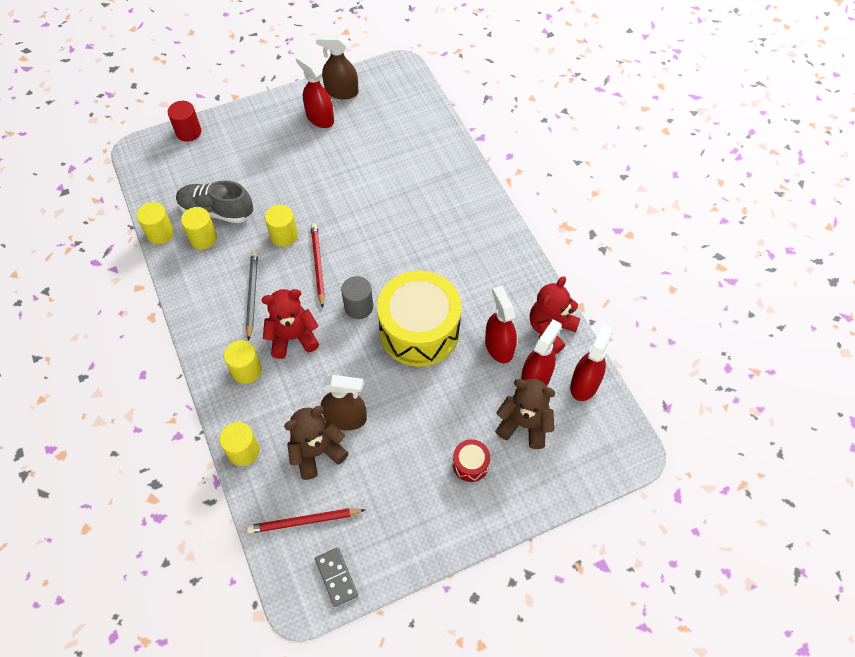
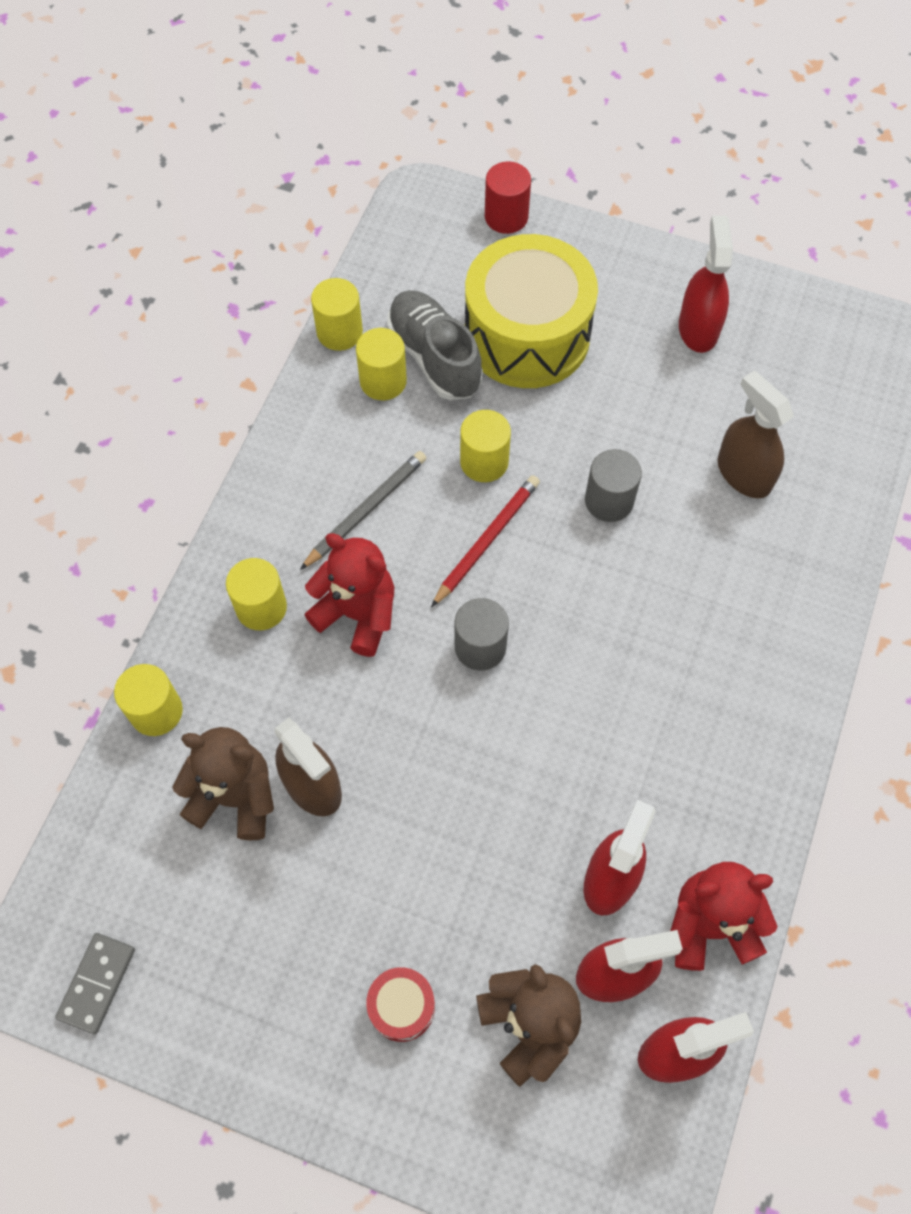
camera: 45 degrees right, 5 degrees up
(304, 521) = (133, 873): red pencil -> none
(341, 92) = (767, 312): brown spray bottle -> brown spray bottle (743, 474)
(352, 210) = (609, 501): none -> grey cylinder
(419, 330) = (525, 753): yellow drum -> yellow drum (527, 335)

